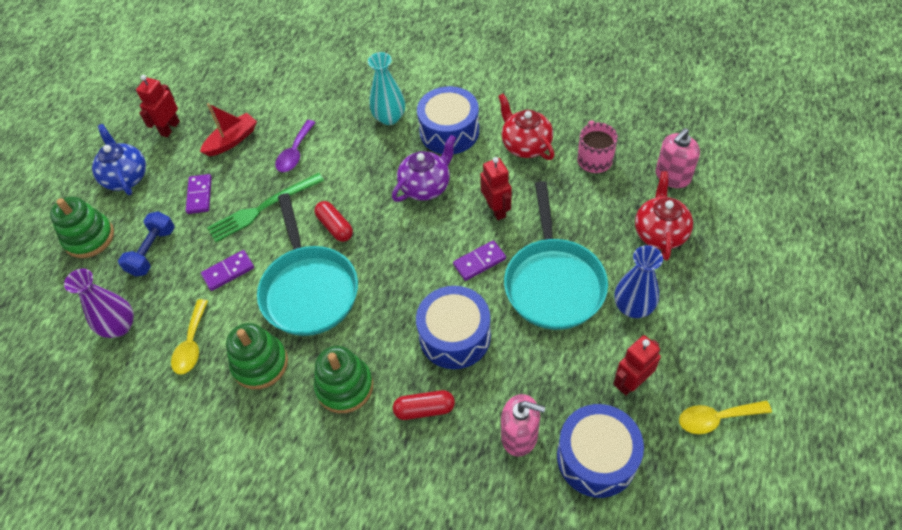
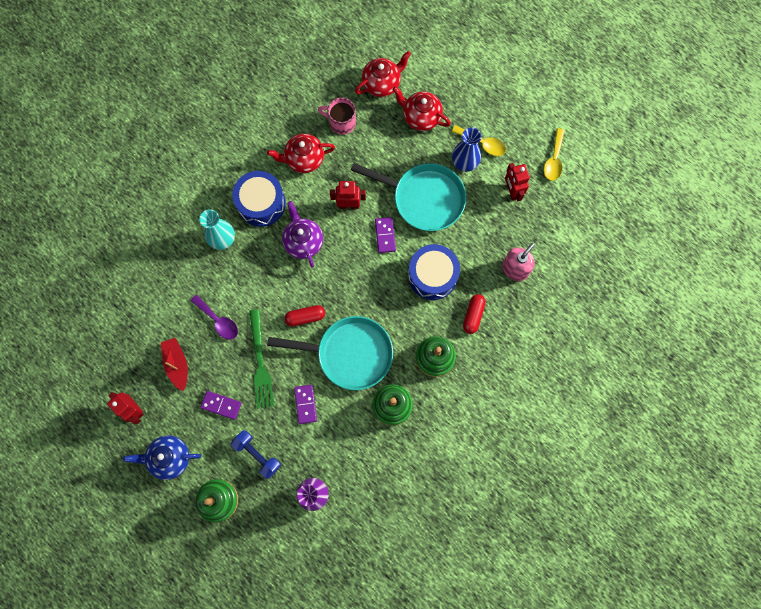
camera: 70 degrees left, 20 degrees up
(192, 344) = (354, 446): yellow spoon -> yellow spoon (482, 143)
(596, 457) = (547, 234): blue drum -> none
(672, 176) = (382, 83): pink soap dispenser -> red teapot

